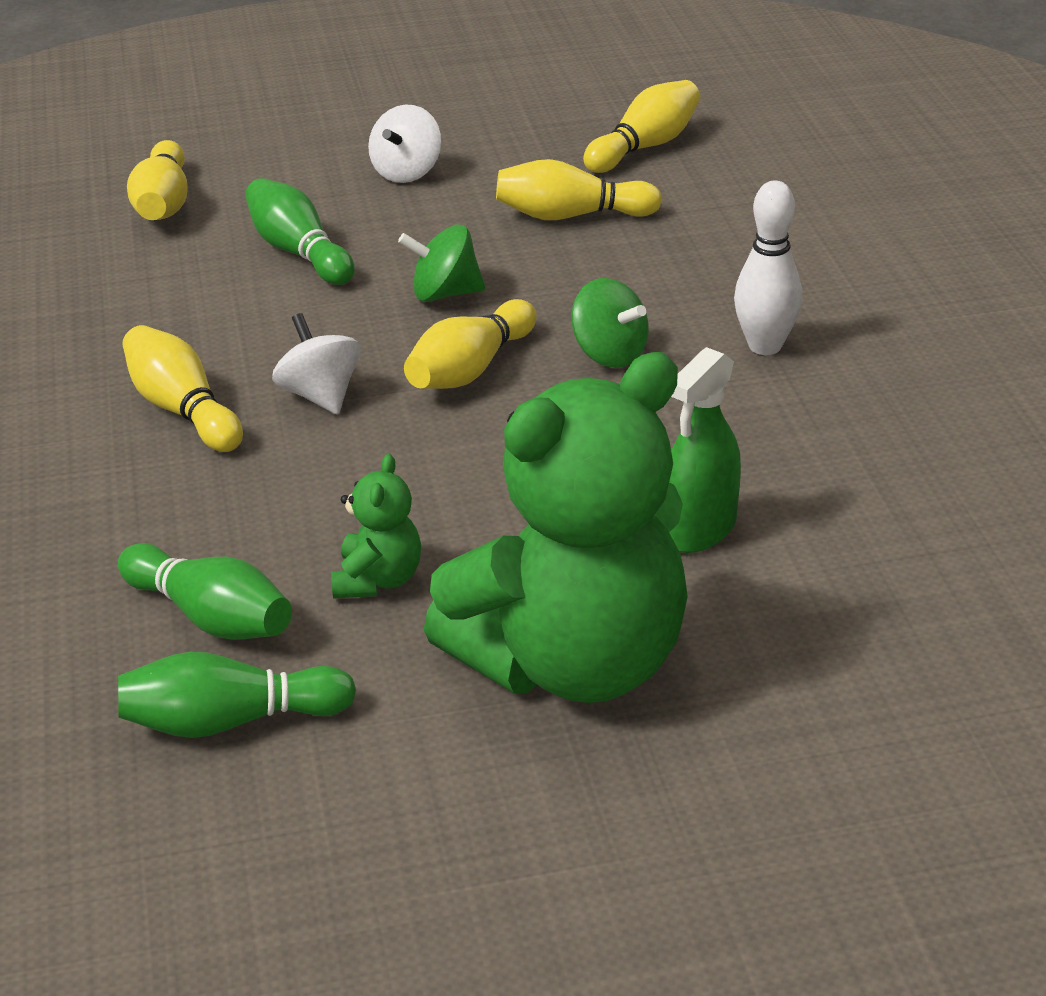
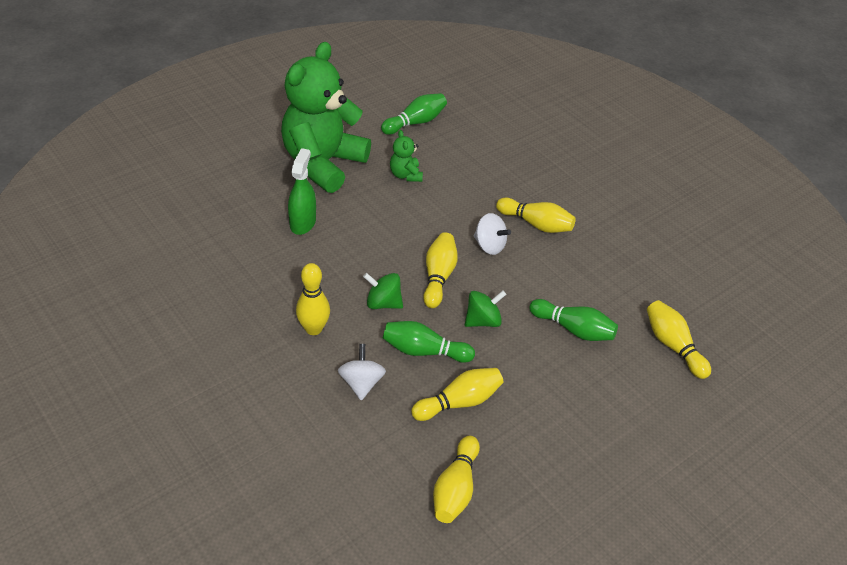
camera: 150 degrees right, 10 degrees up
(211, 617) = (449, 150): green bowling pin -> green bowling pin (424, 351)
(407, 172) = (574, 414): white spinning top -> white spinning top (361, 383)
(765, 346) = (313, 329): white bowling pin -> yellow bowling pin

